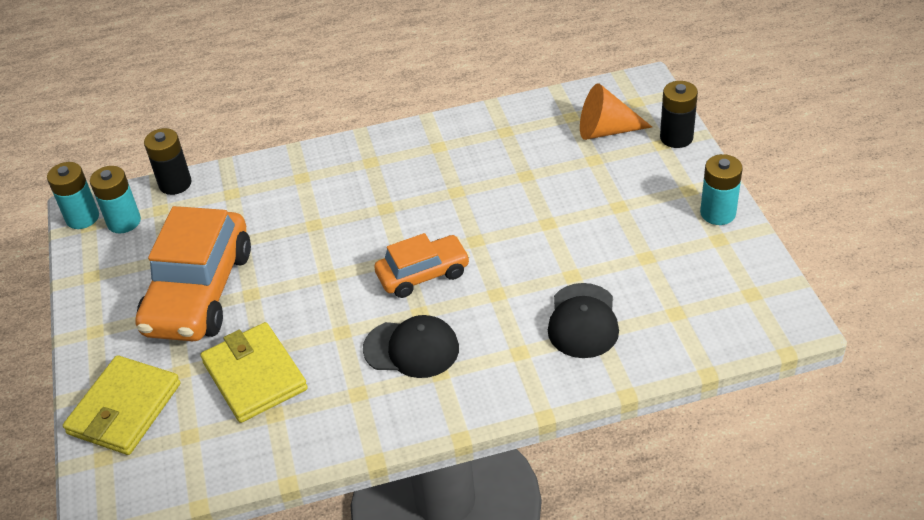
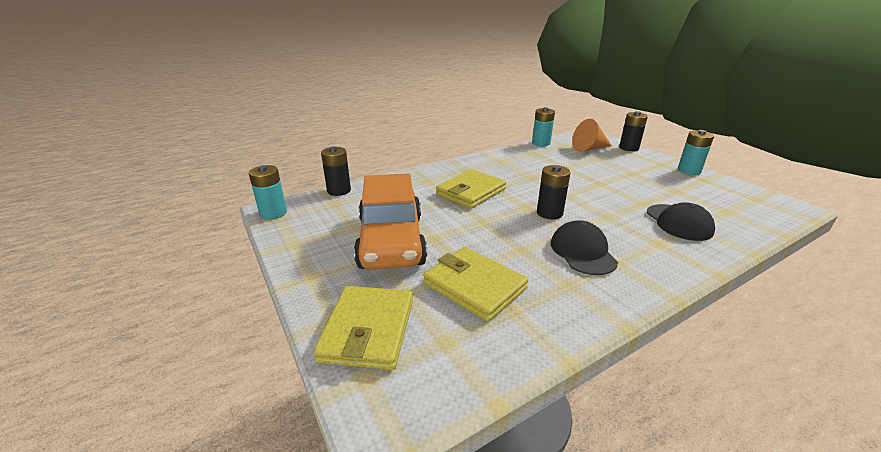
camera: 20 degrees left, 15 degrees down
(124, 222) = (308, 212): turquoise battery -> turquoise battery (541, 143)
(347, 213) = (471, 192): none -> yellow wallet
(411, 349) = (582, 252): black cap -> black cap turned 90 degrees counterclockwise
(423, 274) = (549, 213): orange car -> black battery

